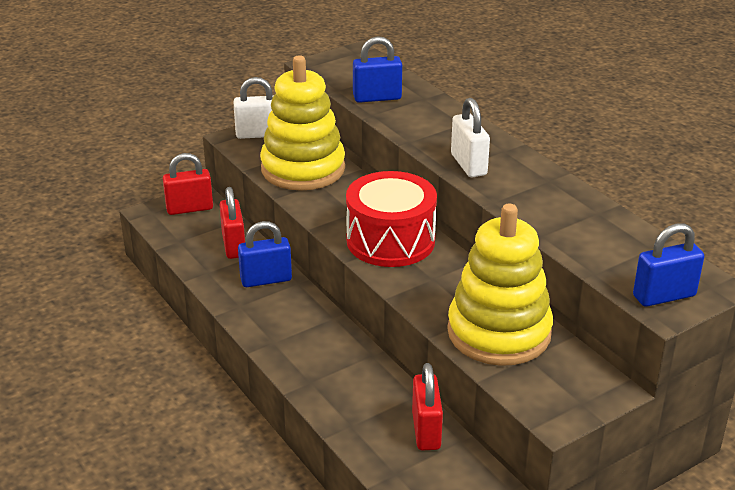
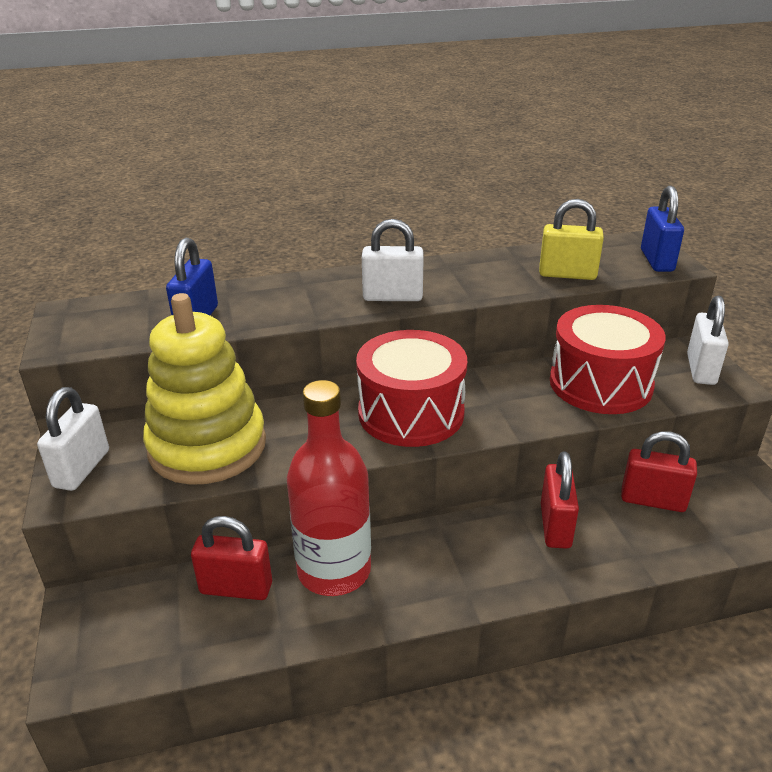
camera: 70 degrees left, 0 degrees up
(189, 208) = (104, 621): red padlock -> red padlock (555, 526)
(266, 280) = (334, 570): blue padlock -> red bottle
(499, 332) = (600, 384): yellow stacking toy -> red drum
(570, 395) = (701, 369): none -> white padlock
(583, 244) = (567, 274): none -> yellow padlock

